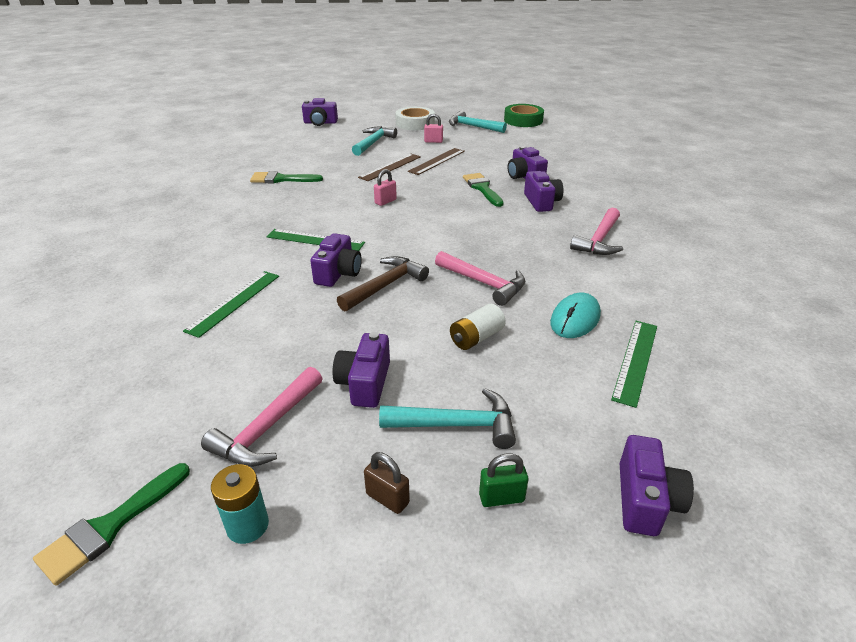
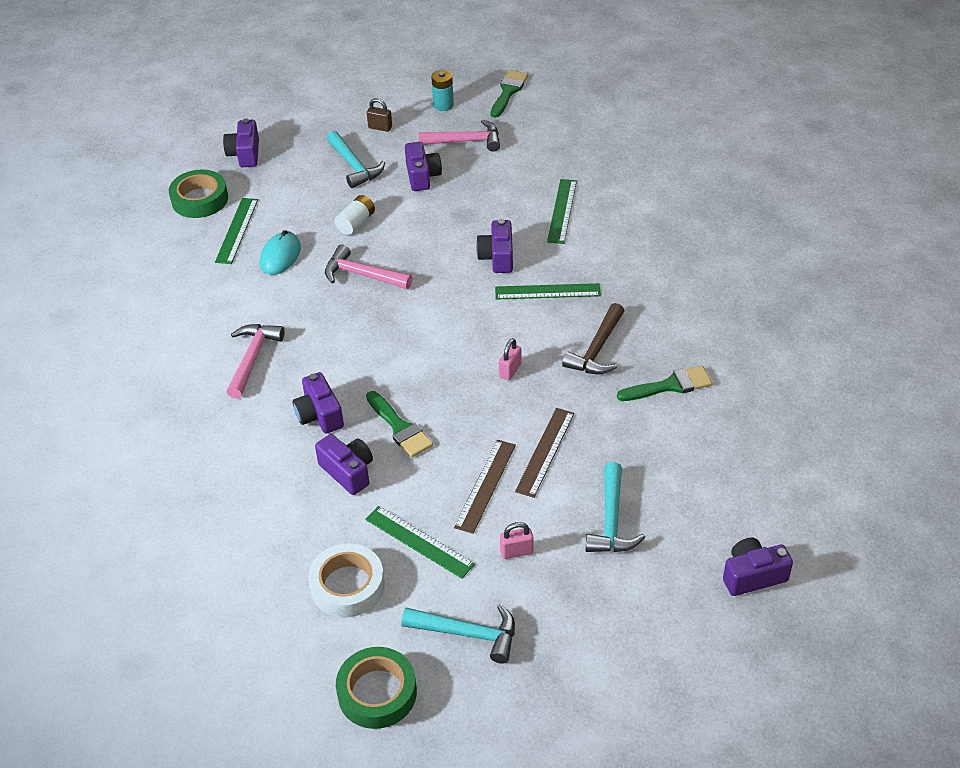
camera: 165 degrees right, 10 degrees up
(267, 428) = (465, 141): pink hammer -> pink hammer turned 75 degrees clockwise
(385, 286) = (448, 253): brown hammer -> brown hammer (597, 349)
(415, 123) = (580, 619): white tape -> white tape (347, 586)
(456, 425) = (354, 166): turquoise hammer -> turquoise hammer turned 105 degrees counterclockwise
(487, 150) = (419, 542): none -> green ruler
(501, 498) = (321, 139): green padlock -> none
(705, 421) = (200, 199): none -> green tape

